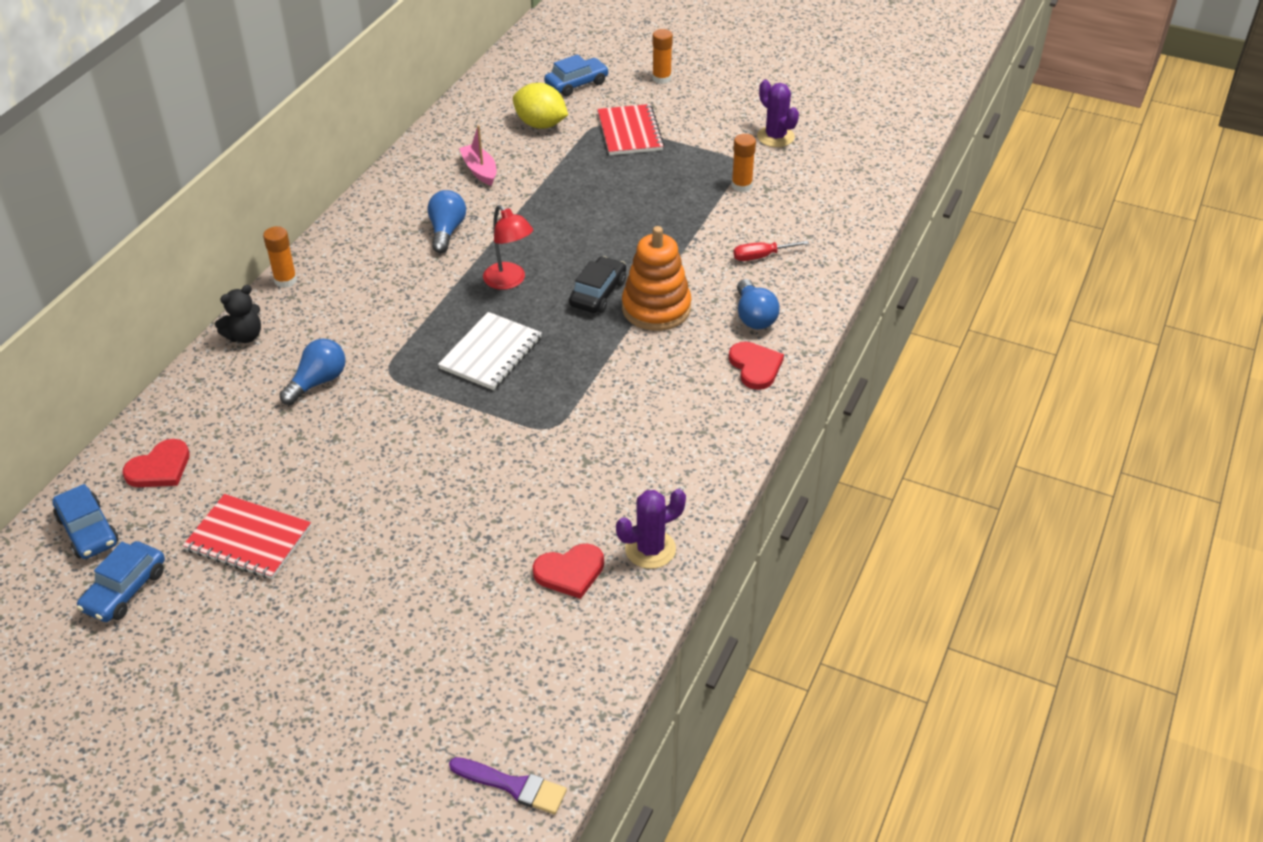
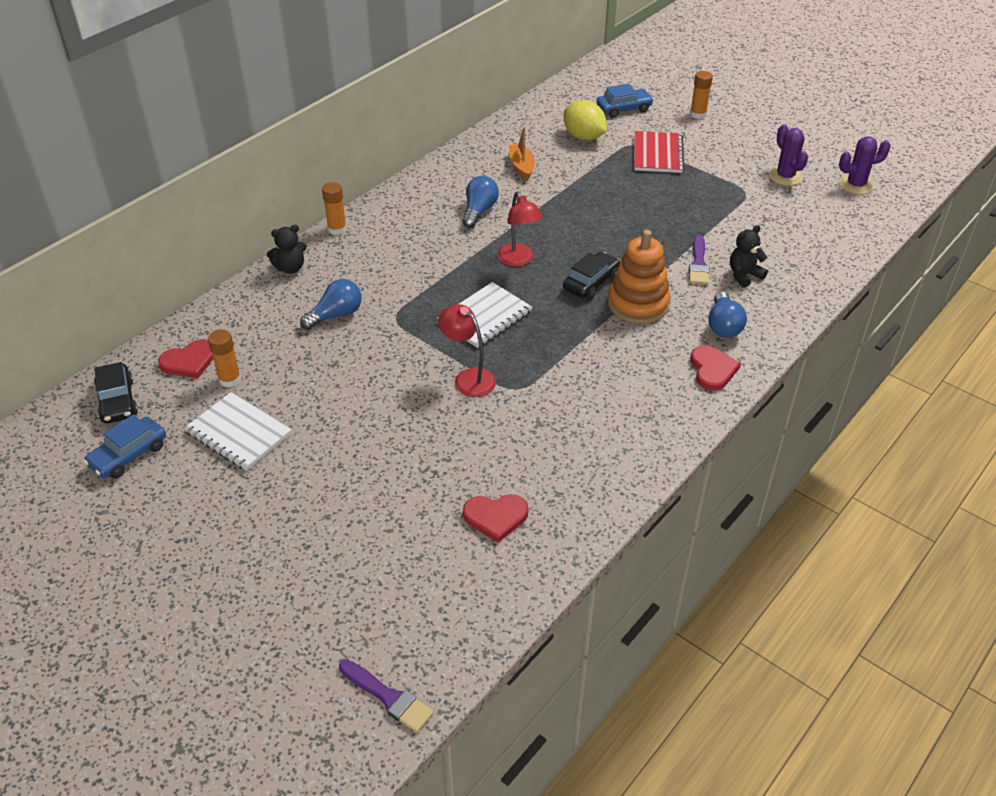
camera: 15 degrees right, 0 degrees up
(88, 530) = (117, 401): blue car -> black car
(248, 539) = (238, 433): red notebook -> white notebook
(480, 170) = (521, 166): pink boat -> orange boat
(493, 426) = (468, 378): none -> red lamp
(650, 549) = (572, 512): purple cactus -> purple cactus (856, 185)
(709, 252) = (698, 264): none -> purple brush
(741, 186) = (743, 213): orange glue stick -> orange glue stick (230, 379)
(761, 256) = (744, 275): red screwdriver -> black teddy bear

